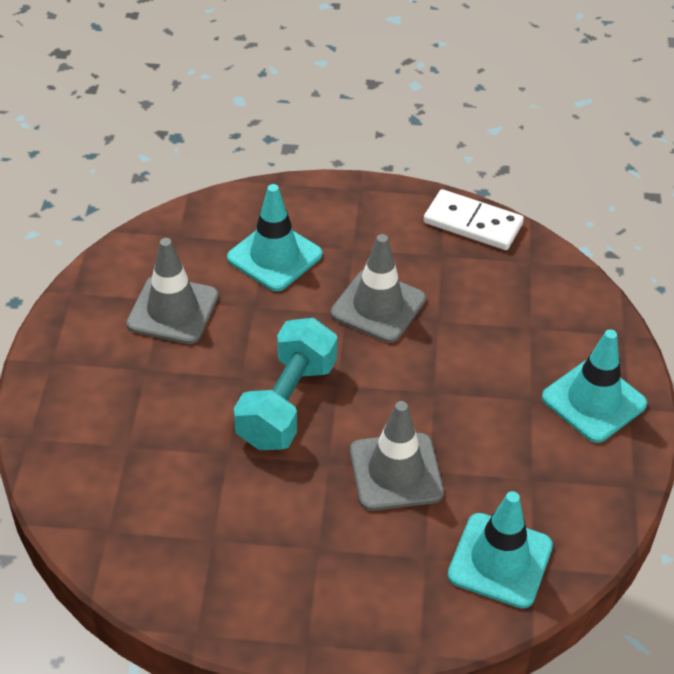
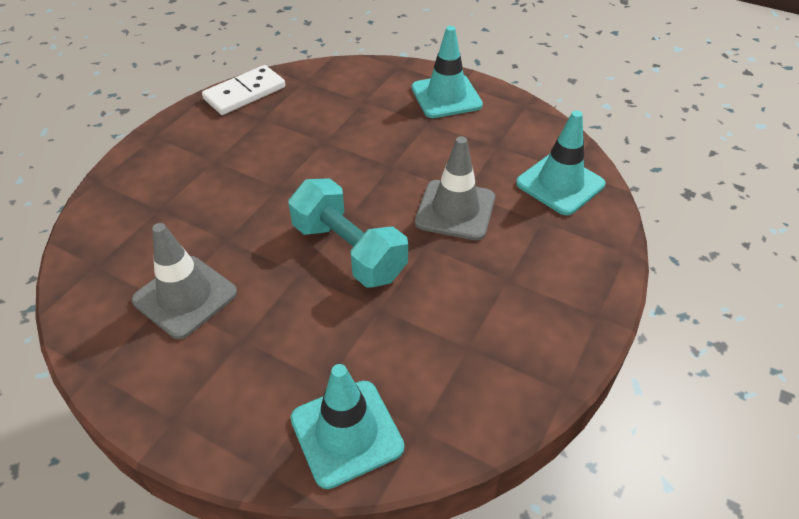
camera: 65 degrees left, 0 degrees up
(274, 256) = (181, 208): turquoise traffic cone -> turquoise traffic cone (346, 433)
(378, 306) = (286, 166): grey traffic cone -> none

